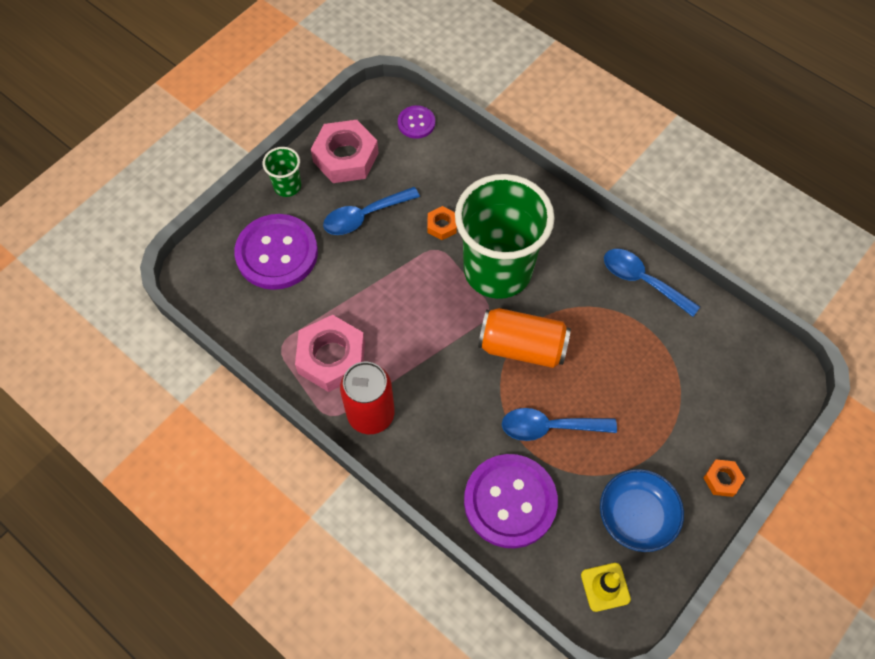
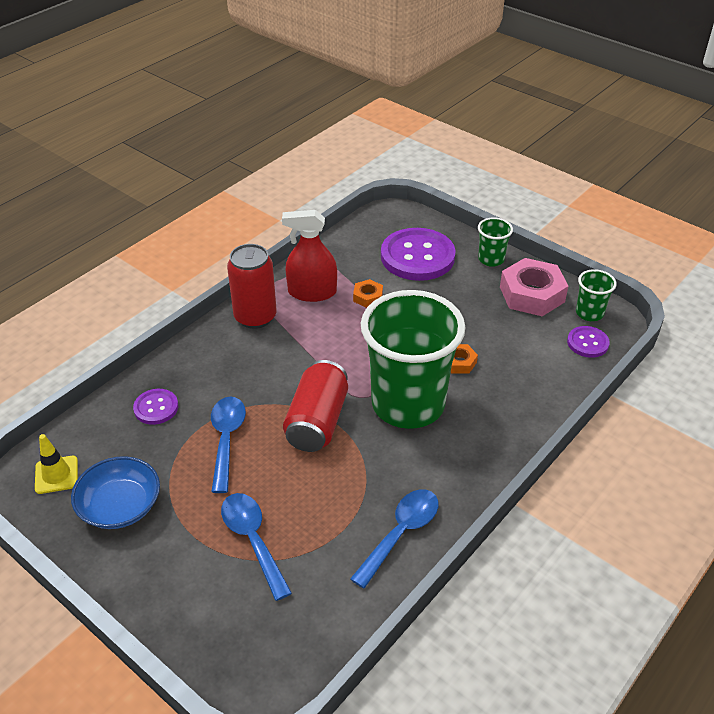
camera: 90 degrees right, 20 degrees down
(331, 357) = (312, 292): pink nut -> red spray bottle
(364, 216) = (464, 308): blue spoon -> blue spoon (253, 540)
(375, 115) = (589, 313): none -> green cup
(510, 501) = (156, 408): purple button -> purple button, size x0.50
(522, 347) = (317, 421): orange can -> red can
(722, 479) = (143, 589): orange nut -> orange nut (368, 297)

